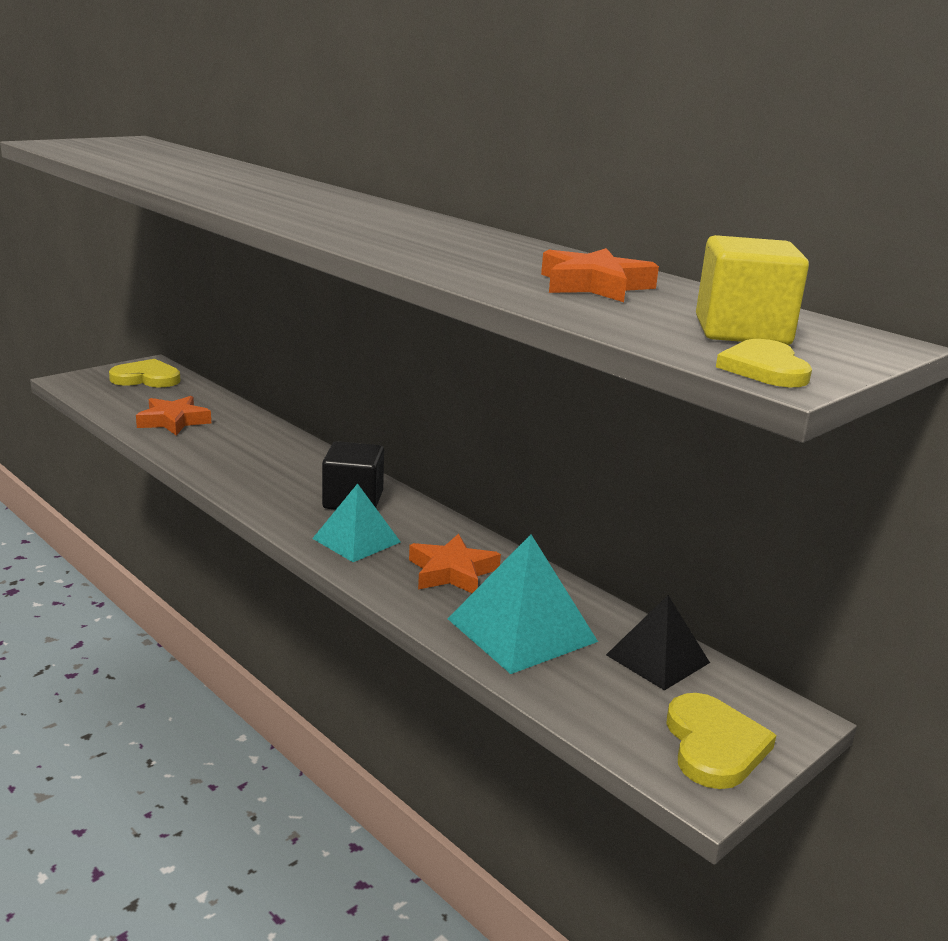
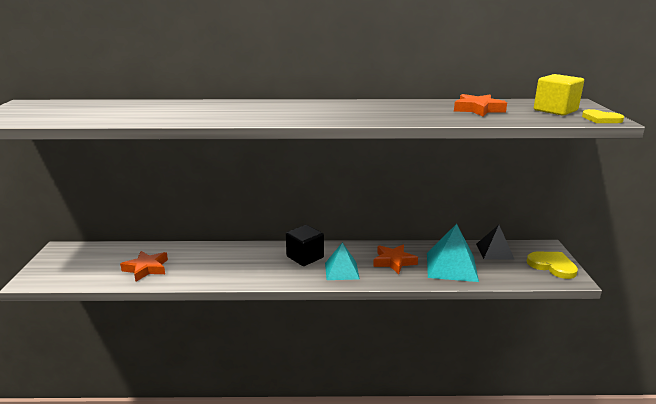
camera: 45 degrees left, 0 degrees up
(146, 378) = (75, 256): yellow heart -> none

